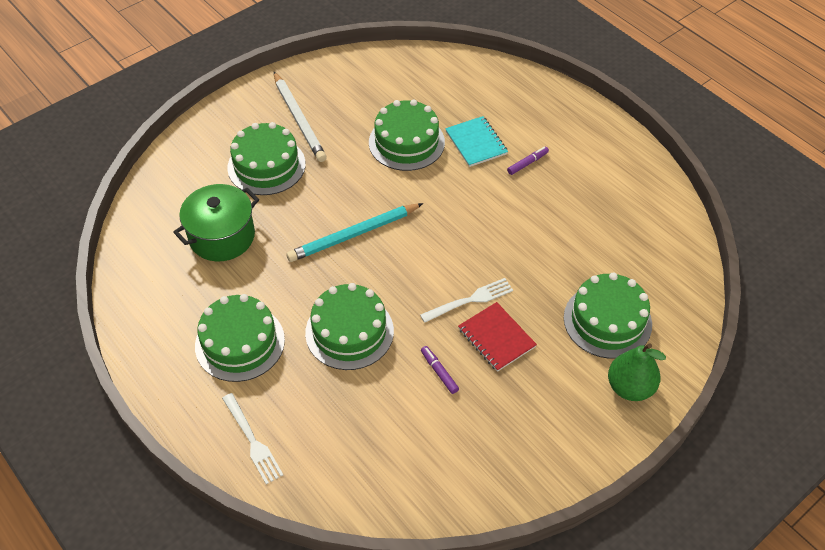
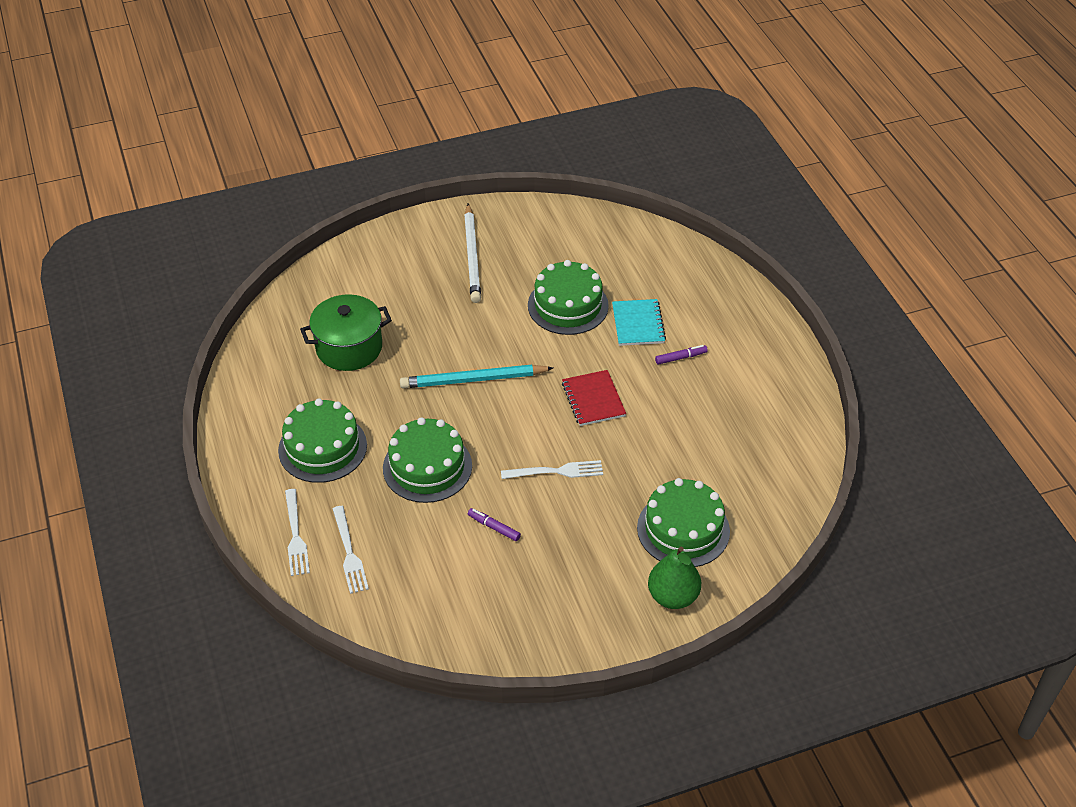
camera: 20 degrees right, 5 degrees down
(266, 165) = (420, 293): green cake -> none
(313, 441) = (349, 553): none -> white fork
(439, 372) = (494, 527): purple marker -> purple marker turned 45 degrees counterclockwise
(496, 338) = (564, 513): red notebook -> red notebook (593, 399)

